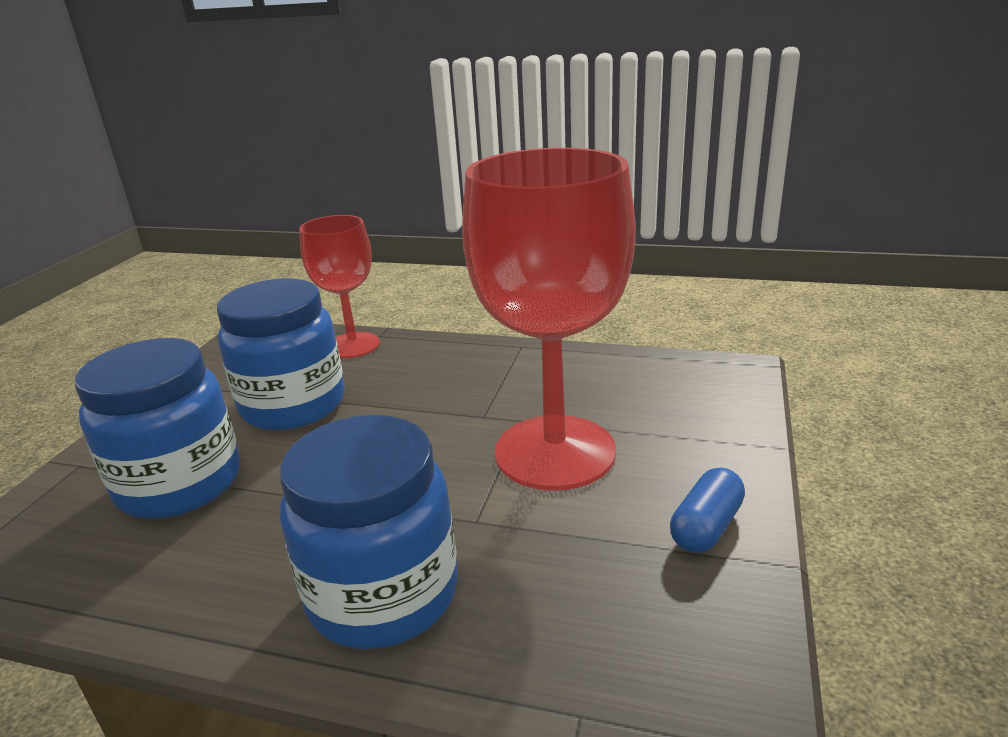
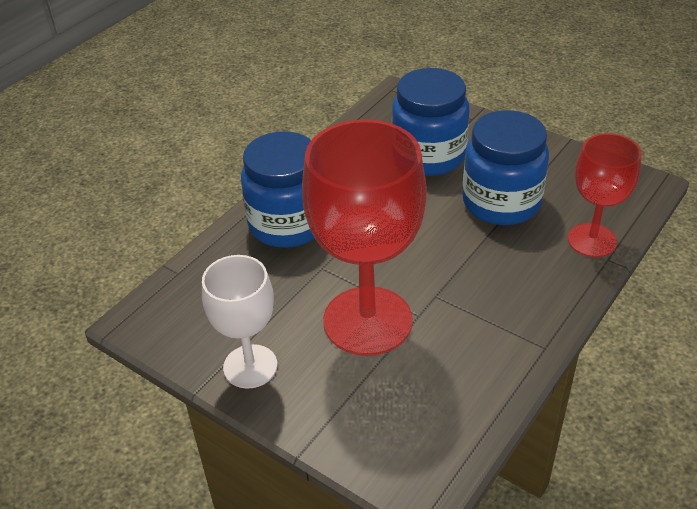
camera: 110 degrees right, 15 degrees up
(706, 527) = (250, 366): blue capsule -> white goblet

